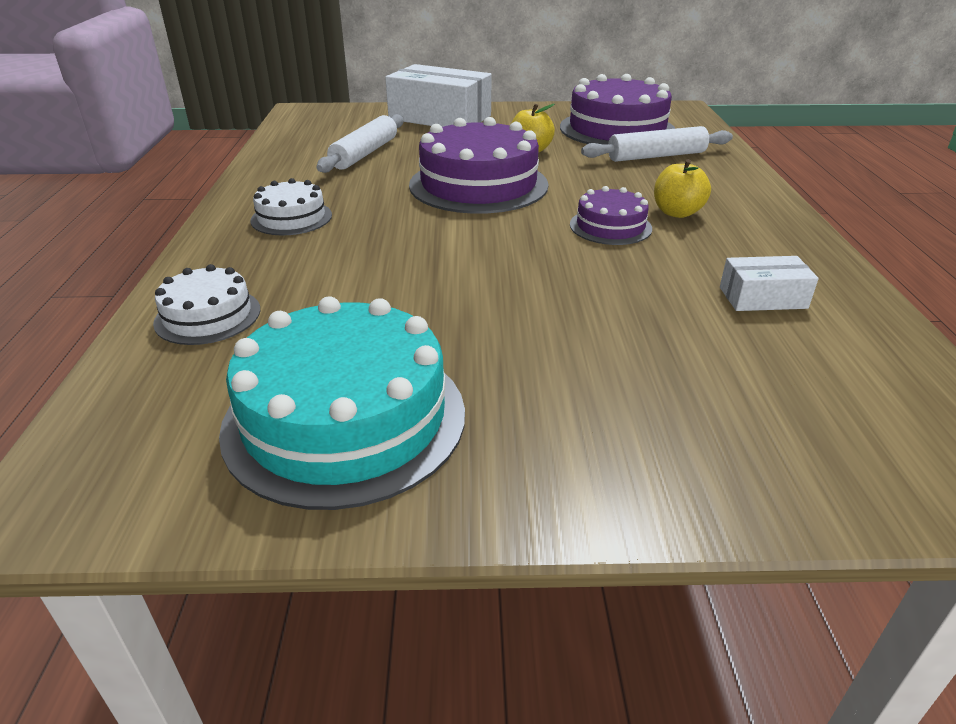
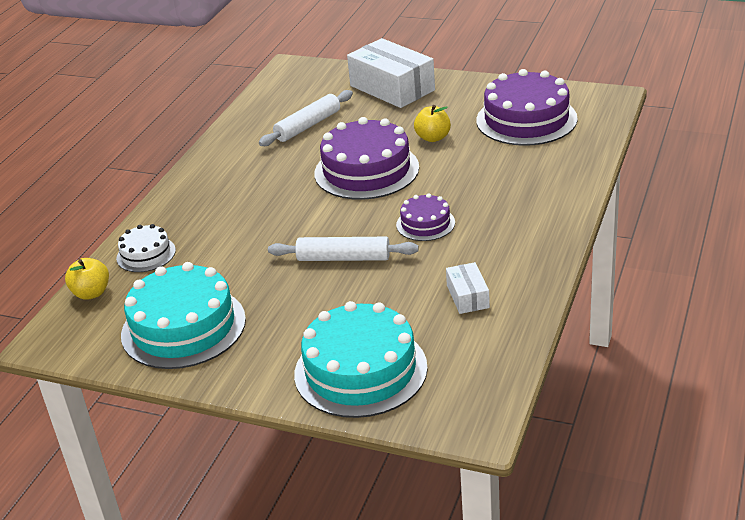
camera: 25 degrees right, 0 degrees up
(291, 218) = (225, 185): white cake -> none
(656, 156) = (527, 157): white rolling pin -> white rolling pin (343, 258)
(677, 213) = (484, 218): yellow apple -> yellow apple (91, 293)
(727, 432) = (360, 370): none -> turquoise cake
(762, 298) = (468, 296): white box -> white box turned 60 degrees clockwise

